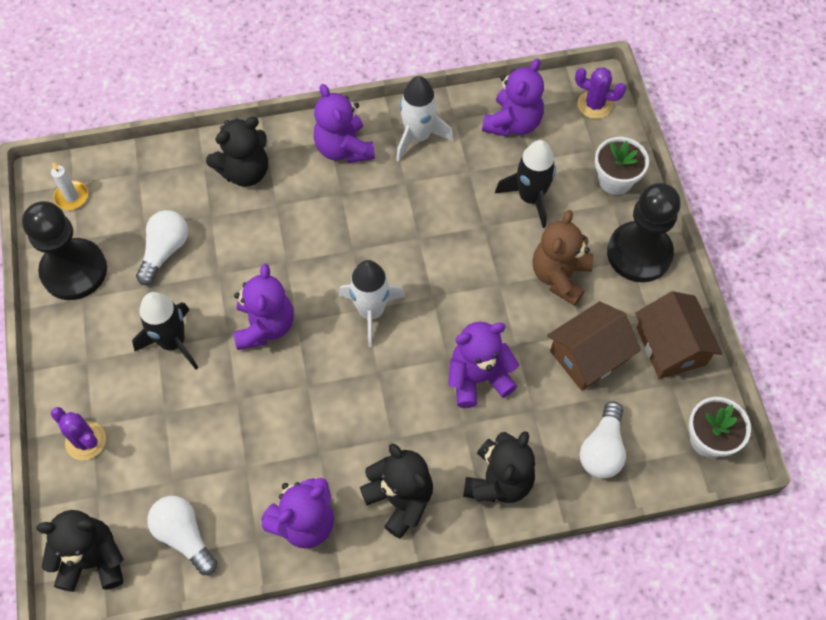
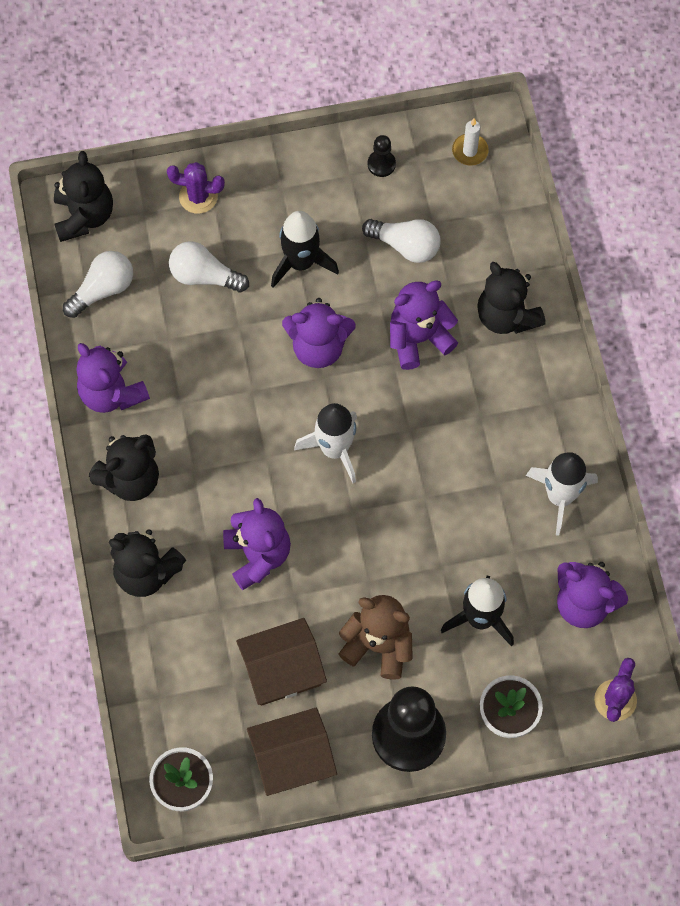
camera: 90 degrees right, 5 degrees up
(74, 271) = (381, 164): black pawn -> black pawn, size x0.43
(86, 441) = (198, 196): purple cactus -> purple cactus turned 60 degrees clockwise
(344, 148) = (541, 417): purple teddy bear -> purple teddy bear (418, 338)
(588, 355) = (282, 669): brown house -> brown house turned 75 degrees counterclockwise
(602, 449) = (176, 676): white light bulb -> white light bulb (204, 276)

